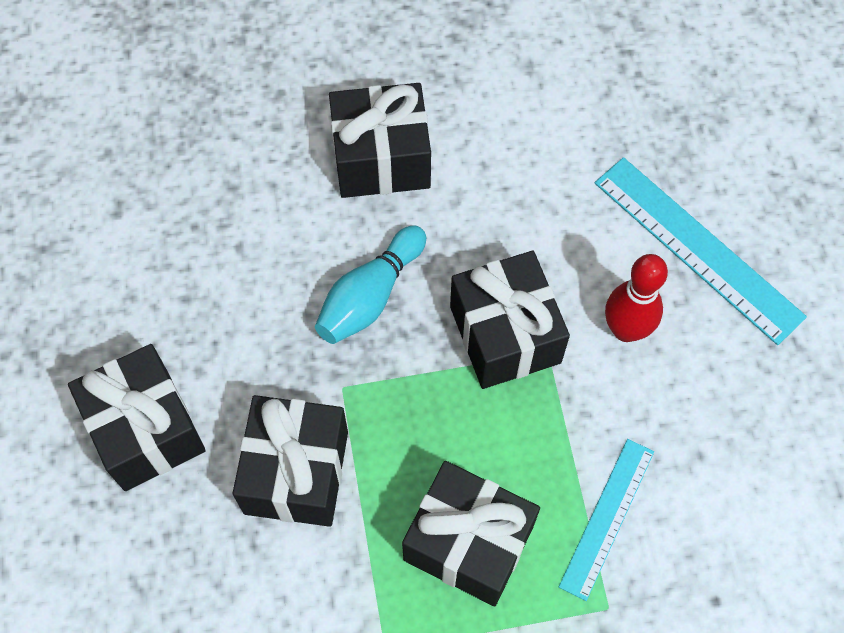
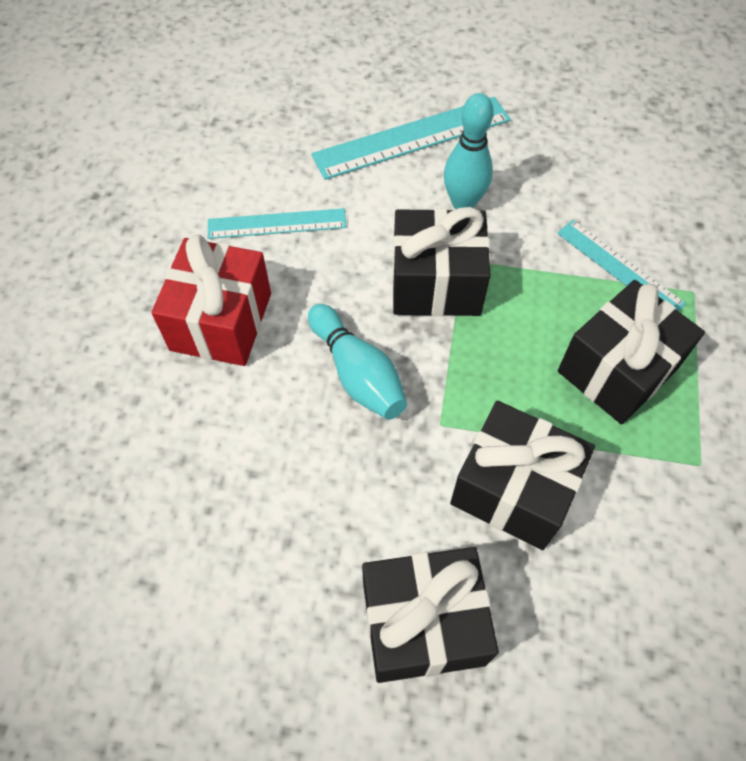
camera: 70 degrees left, 5 degrees down
(381, 159) = (221, 321): black gift -> red gift
(516, 161) = (277, 224): none -> turquoise ruler
(626, 330) = (463, 203): red bowling pin -> turquoise bowling pin

